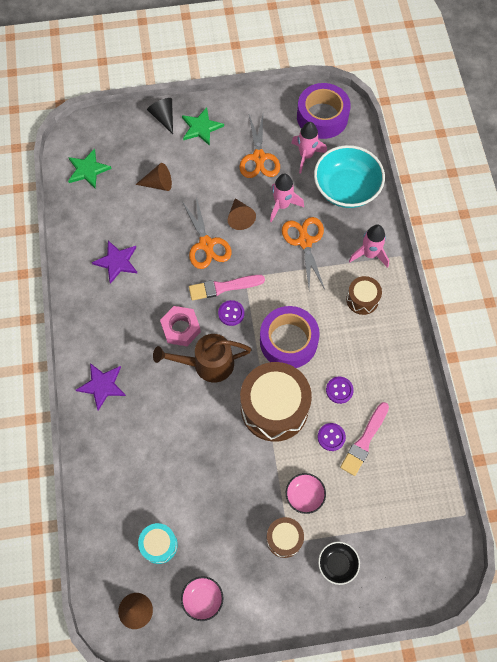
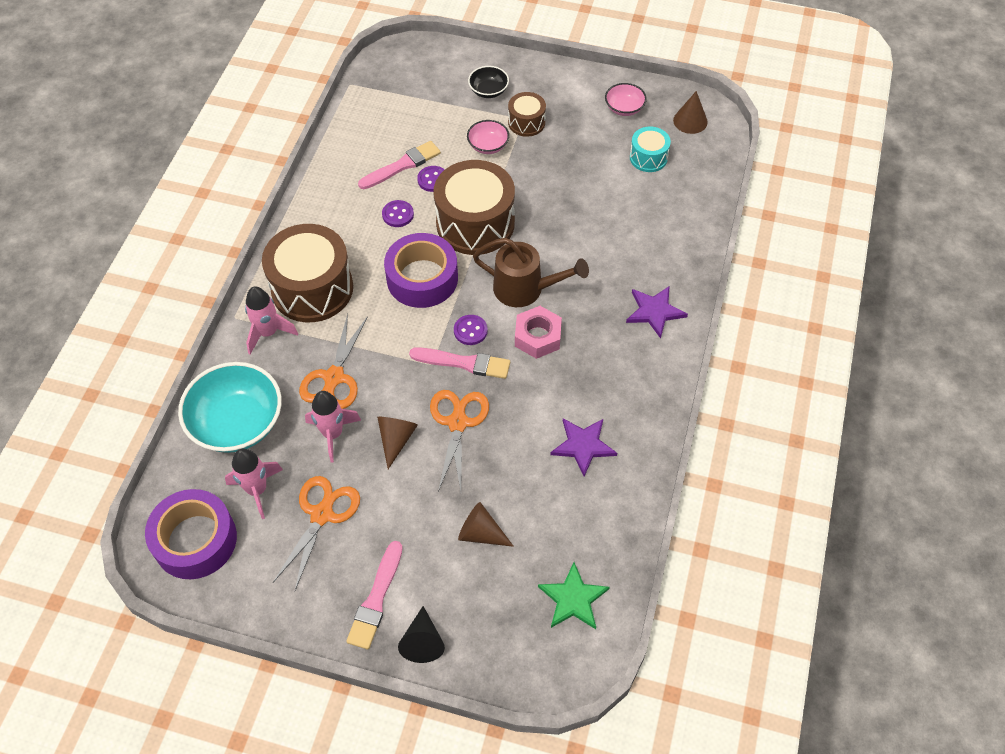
camera: 155 degrees left, 10 degrees down
(201, 127) = (376, 599): green star -> pink brush
(362, 299) = (312, 288): brown drum -> brown drum, size x1.98

